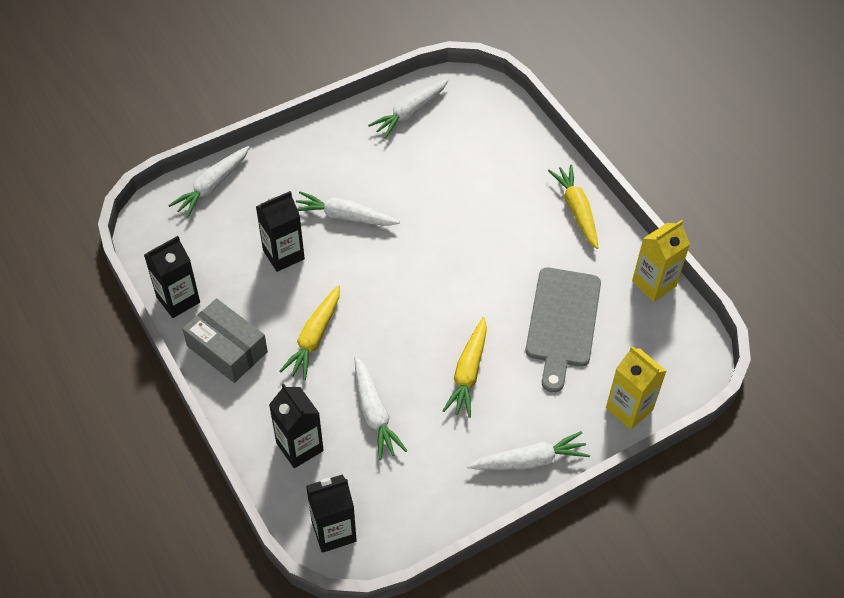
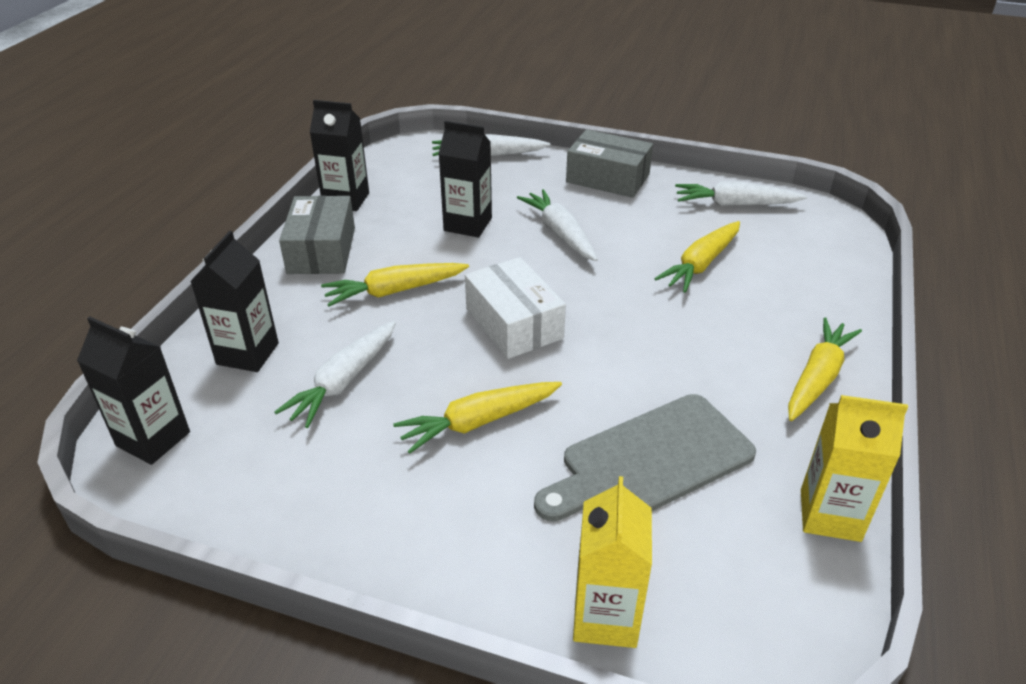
camera: 50 degrees right, 15 degrees down
(313, 147) = (608, 178): none -> grey box
(406, 301) = (514, 323): none -> white box
(445, 177) = (701, 264): none -> yellow carrot
(529, 460) = (409, 556): white carrot -> none

